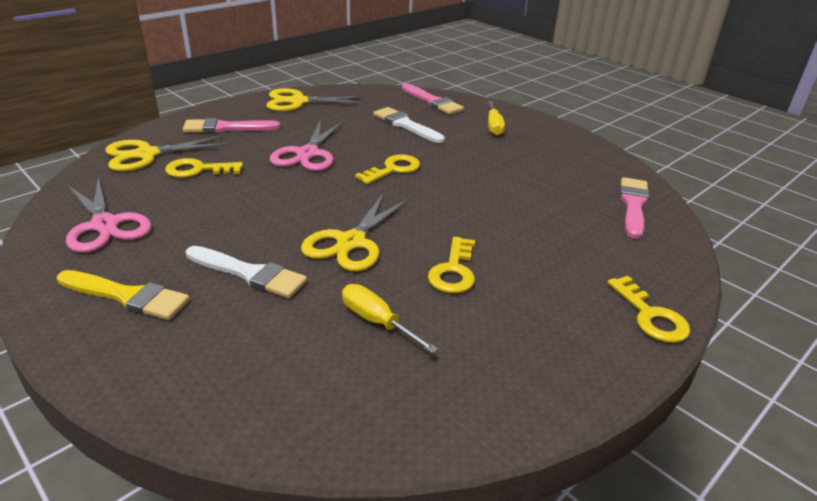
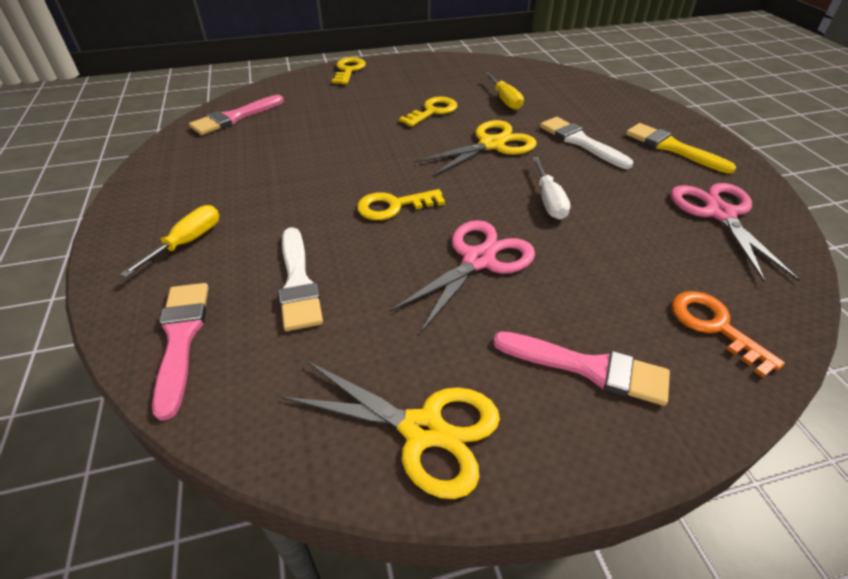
camera: 150 degrees left, 10 degrees up
(147, 155) = (714, 326): yellow scissors -> orange key
(198, 170) = (631, 270): yellow key -> none
(270, 200) = (549, 201): none -> white screwdriver

